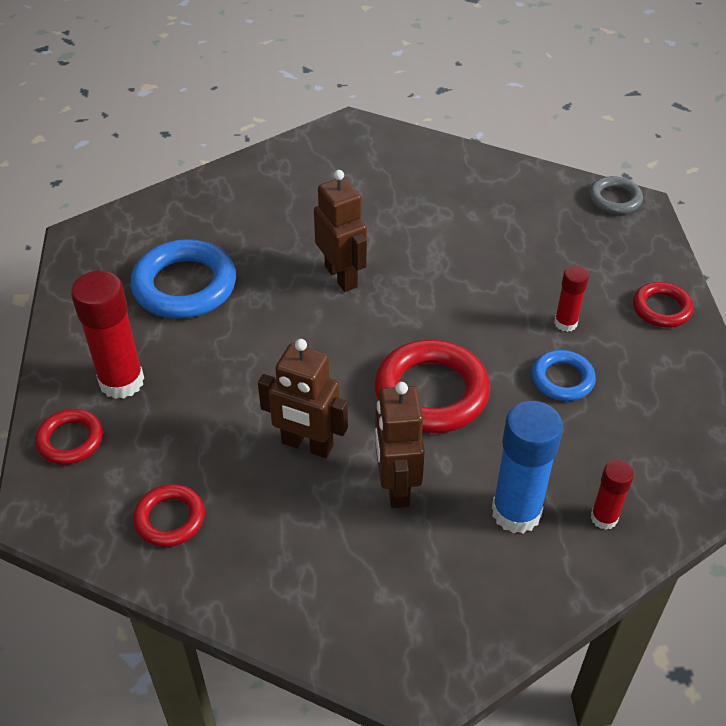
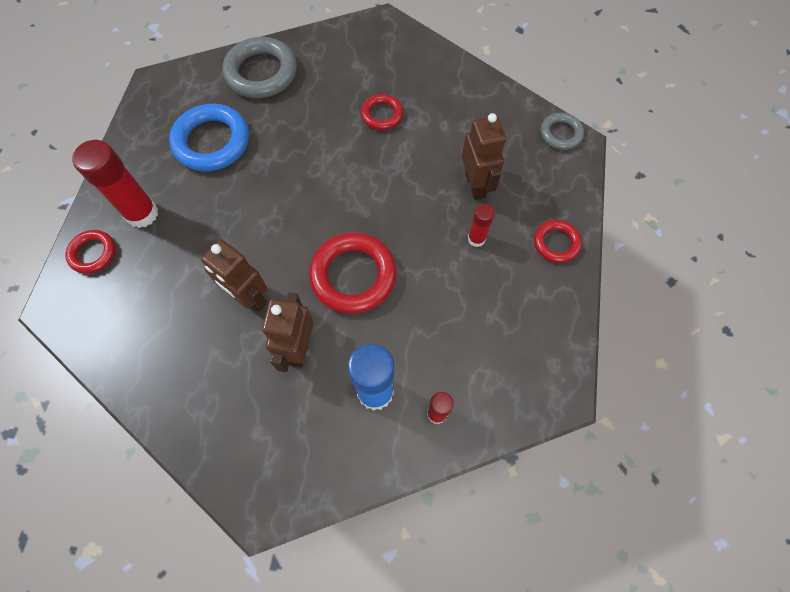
camera: 15 degrees right, 20 degrees up
(170, 519) = (137, 334): red ring -> red ring (382, 115)
(219, 202) = (261, 73): none -> grey ring
(341, 276) = (326, 159): brown robot -> brown robot (475, 185)
(562, 379) = (454, 288): blue ring -> none

